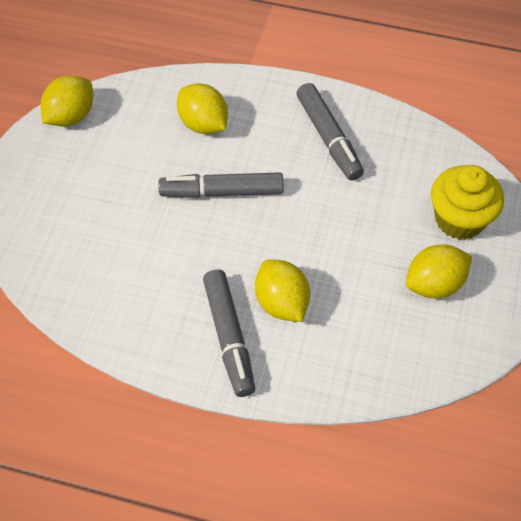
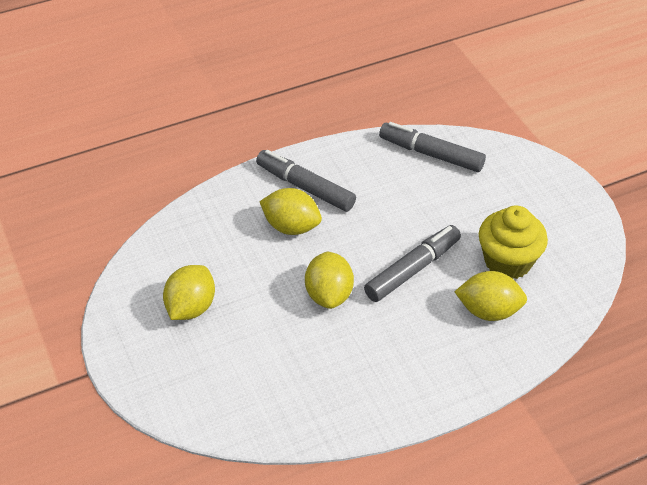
camera: 140 degrees right, 10 degrees down
(71, 116) = (590, 248): yellow lemon -> yellow lemon (329, 294)
(328, 137) = (378, 370): grey marker -> grey marker (431, 154)
(459, 219) = (208, 371): yellow cupcake -> yellow cupcake (507, 261)

